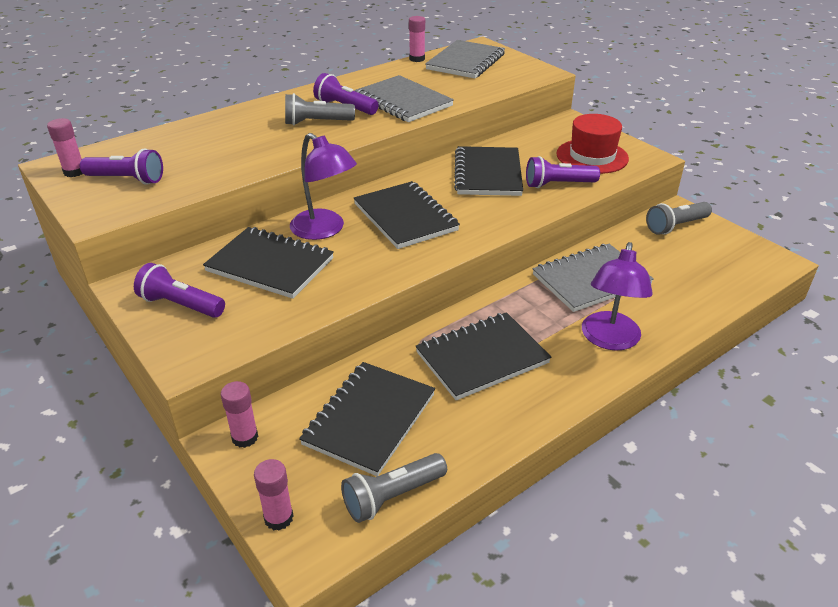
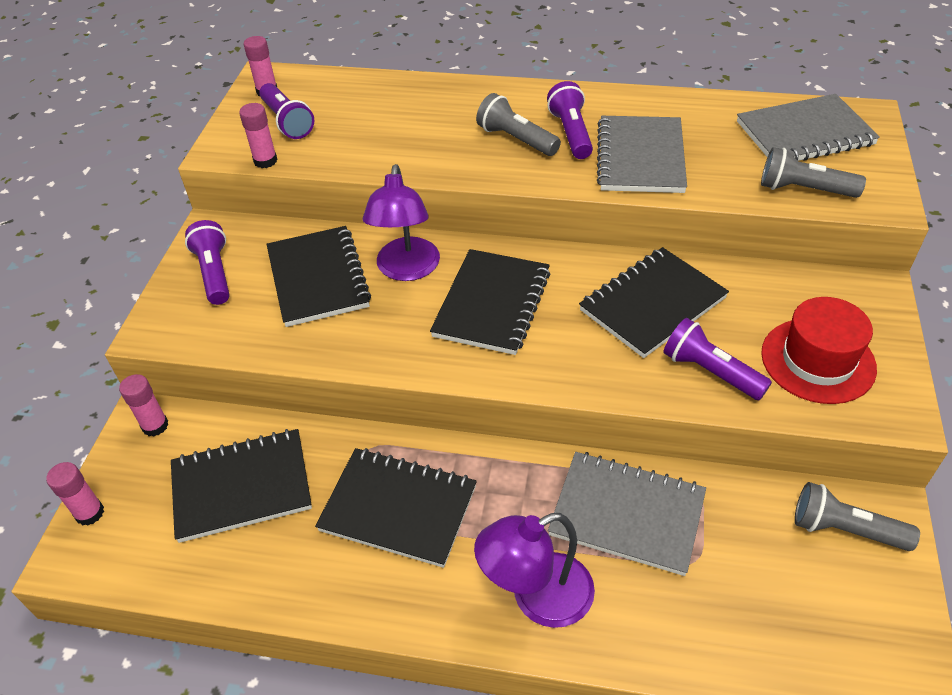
camera: 50 degrees right, 10 degrees up
(392, 496) = (166, 570): grey flashlight -> grey flashlight (803, 189)
(417, 59) = (751, 100): pink glue stick -> pink glue stick (265, 161)

